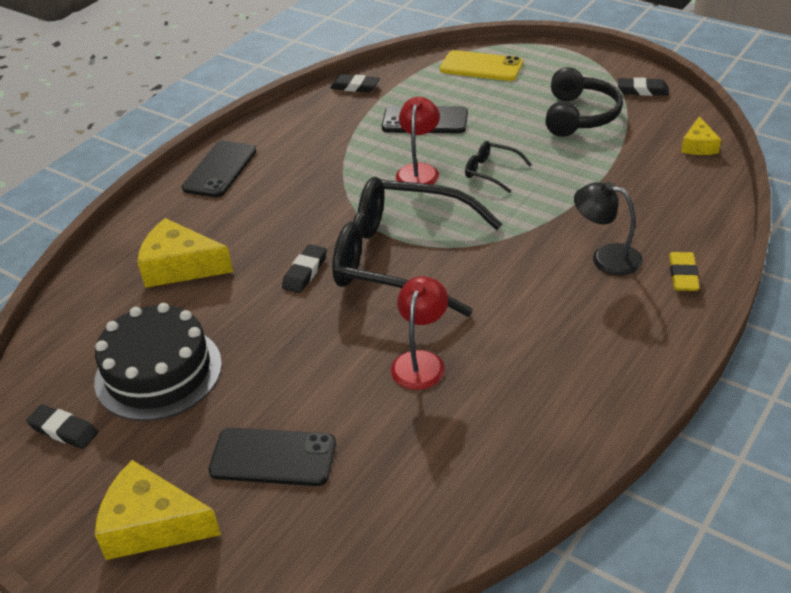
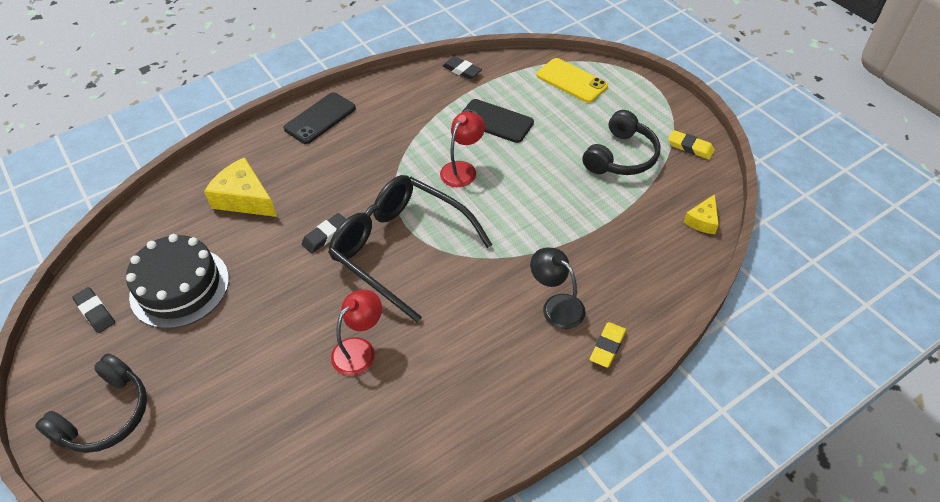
camera: 20 degrees right, 10 degrees up
(152, 525) = (106, 415): yellow cheese -> black headphones
(273, 457) = (212, 392): black phone -> none
(491, 172) = (517, 189): black glasses -> none
(642, 90) = (690, 147): black eraser -> yellow eraser

